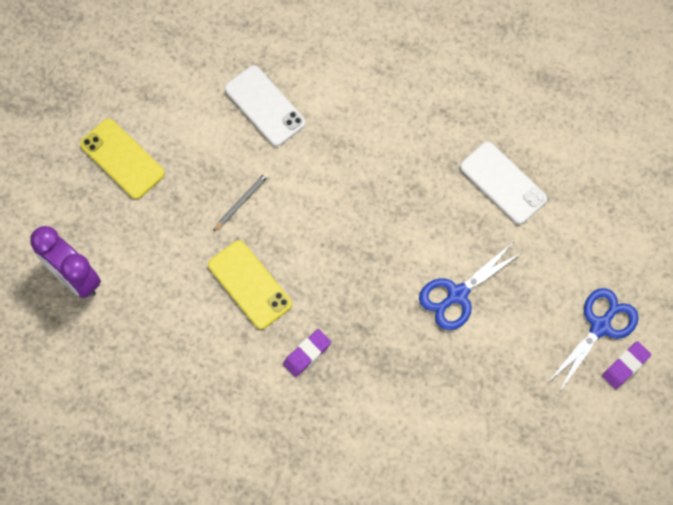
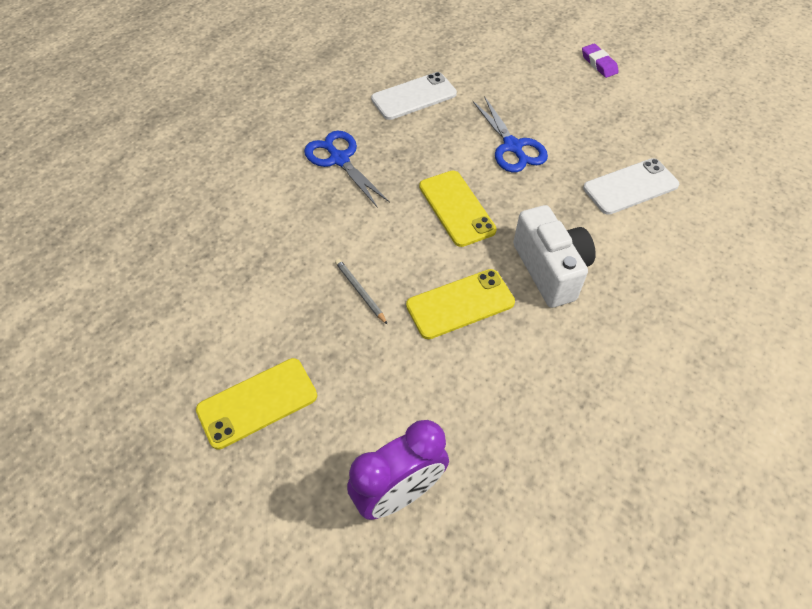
camera: 75 degrees left, 15 degrees down
(265, 106) = (257, 248): white phone -> white phone (630, 187)
(307, 354) = (550, 270): purple eraser -> white camera
(358, 258) = (456, 208): none -> yellow phone
(600, 326) = (561, 69): blue scissors -> blue scissors (339, 159)

